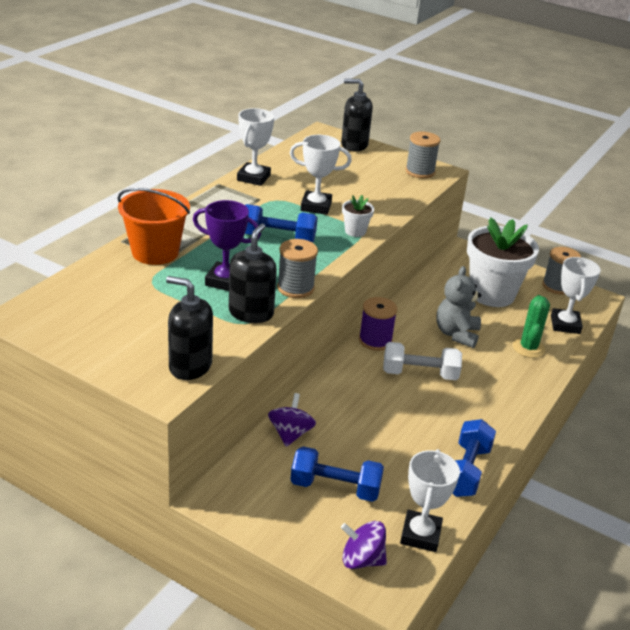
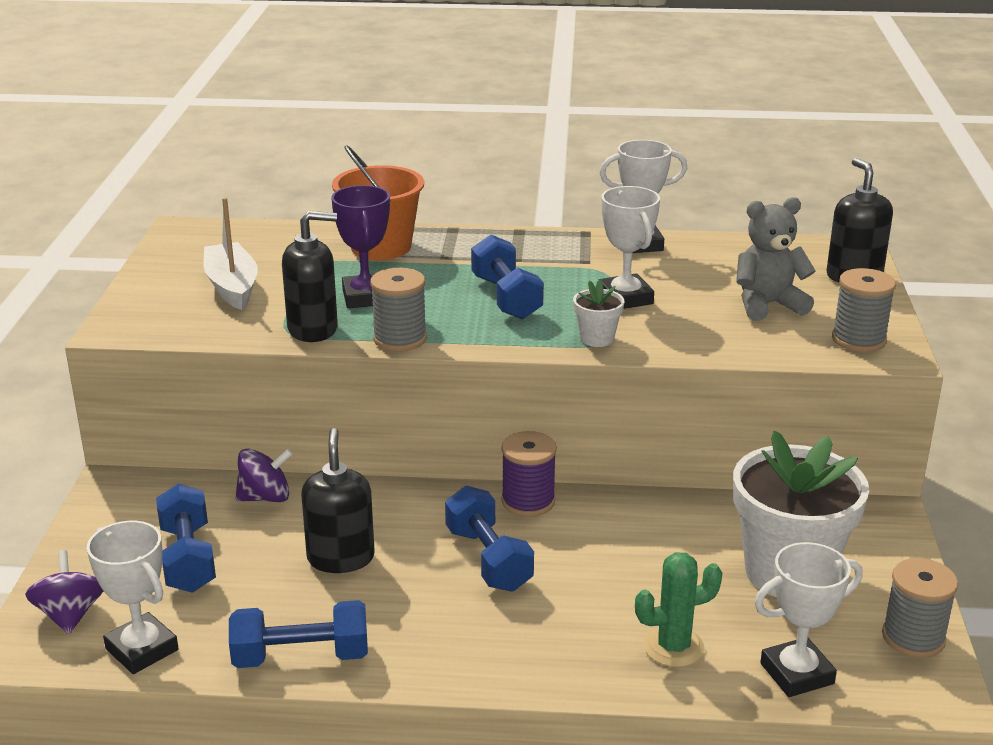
camera: 65 degrees right, 5 degrees down
(150, 324) = (232, 287): none -> white boat
(190, 366) = (173, 328): black soap dispenser -> black soap dispenser (340, 558)
(419, 374) = (488, 559): white dumbbell -> blue dumbbell
(420, 535) = (142, 649): white trophy -> white trophy turned 60 degrees clockwise
(456, 334) = (627, 566): grey teddy bear -> grey teddy bear (767, 305)

